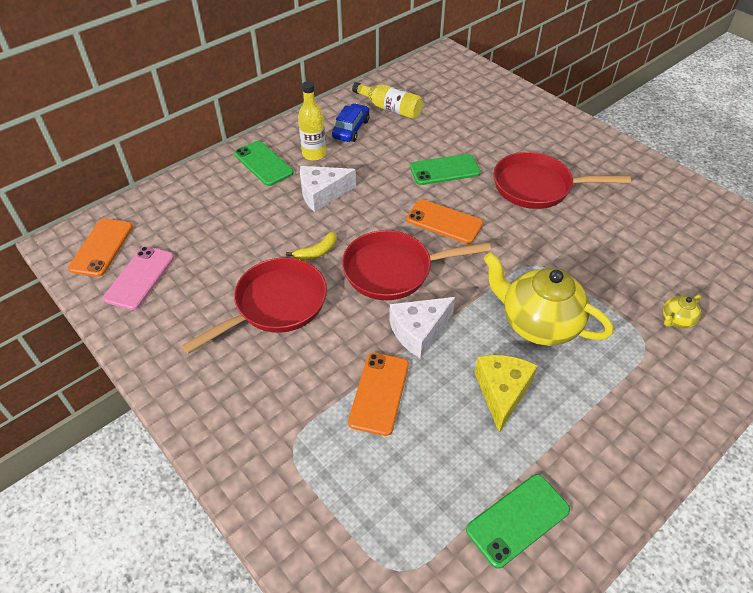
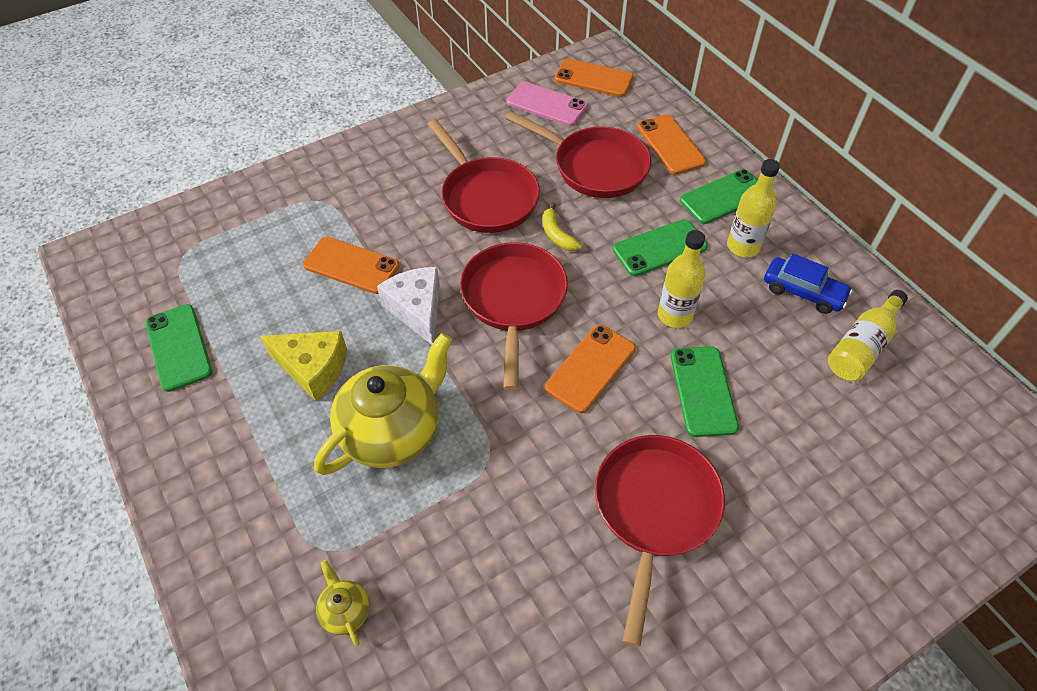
camera: 100 degrees right, 5 degrees up
(202, 193) = (670, 145): none -> orange phone
(231, 236) = (595, 167): none -> red pan
(322, 194) = (659, 248): white cheese -> green phone
(385, 184) = (674, 315): none -> yellow bottle

